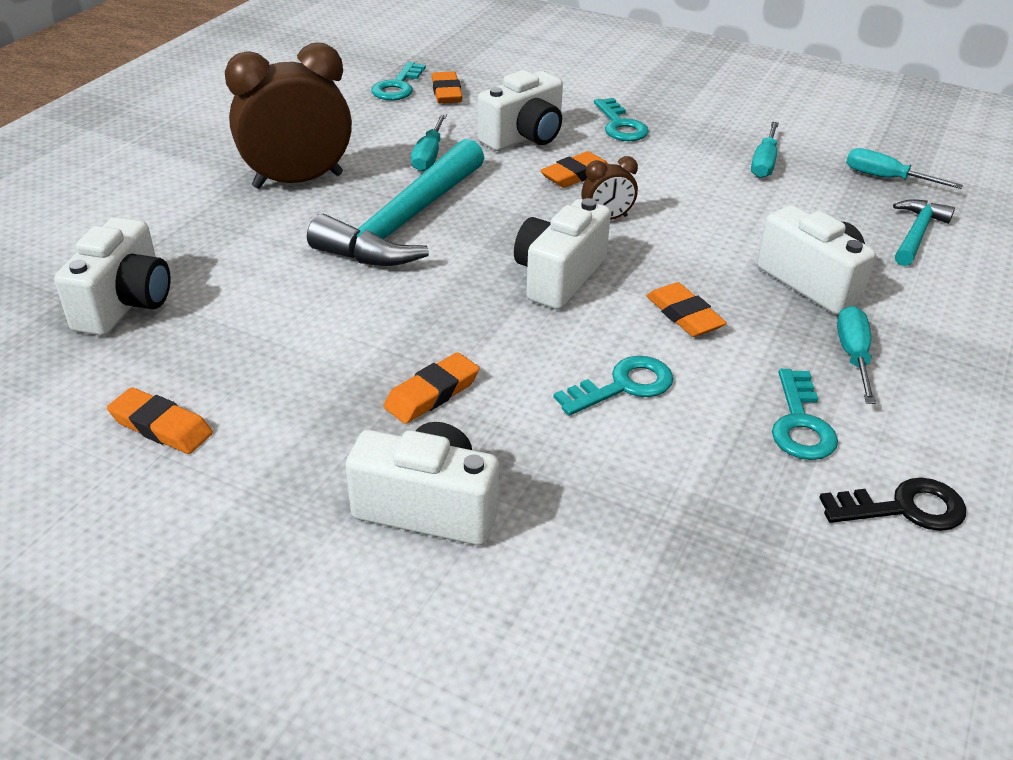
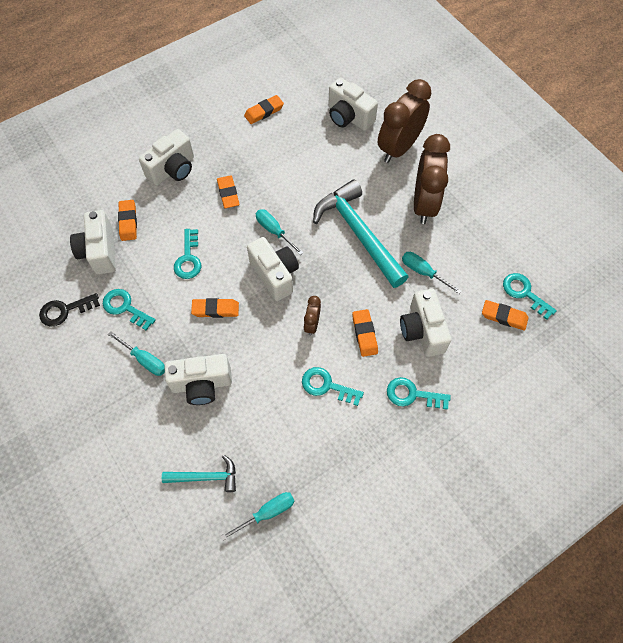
camera: 120 degrees right, 25 degrees up
(183, 230) = (399, 148): none -> brown clock
(625, 515) = (128, 222): none -> orange eraser
(682, 183) = (326, 386): none -> turquoise key
(735, 525) = (99, 251): none -> white camera
(764, 163) = (323, 449): turquoise screwdriver -> turquoise screwdriver (274, 231)
(904, 508) = (65, 311): black key -> black key turned 45 degrees clockwise
(916, 233) = (206, 477): turquoise hammer -> turquoise hammer turned 60 degrees counterclockwise

